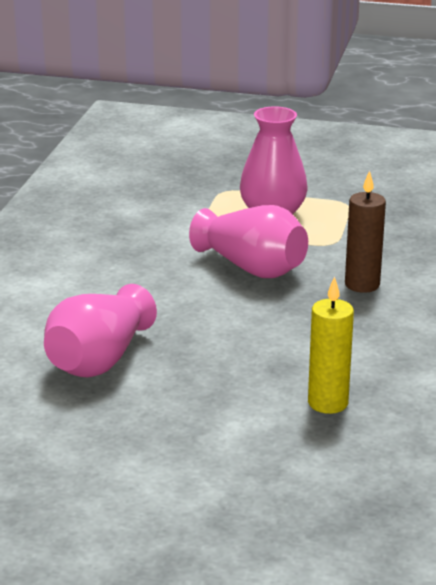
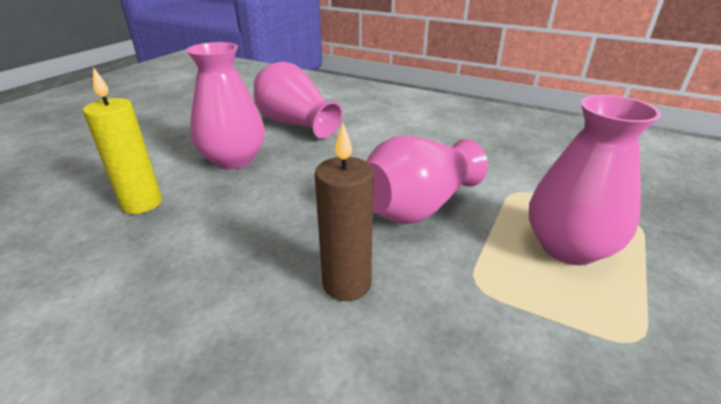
camera: 105 degrees right, 5 degrees up
(215, 377) = (233, 160): none -> pink vase

